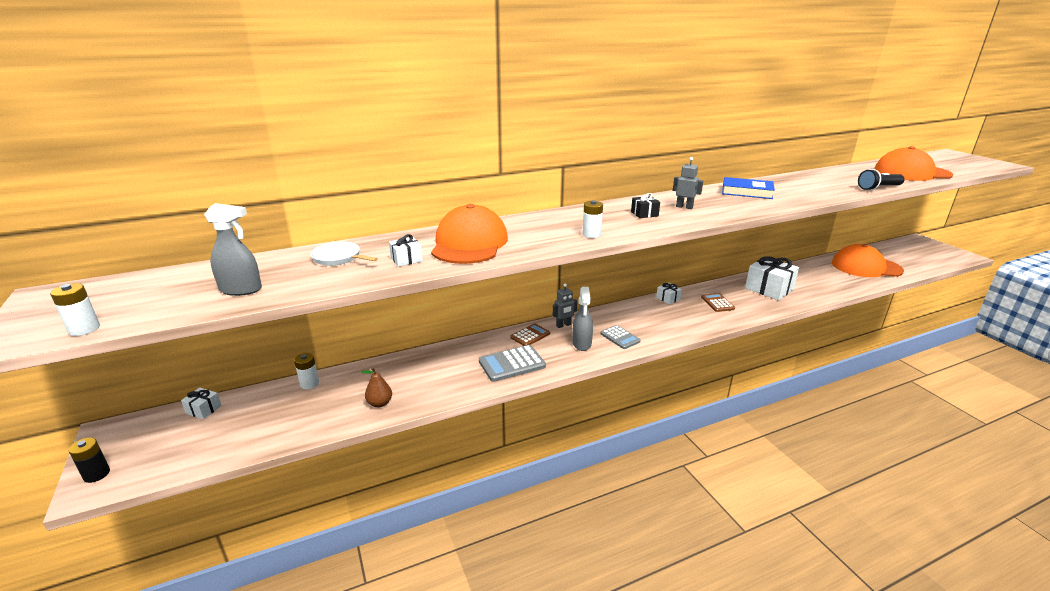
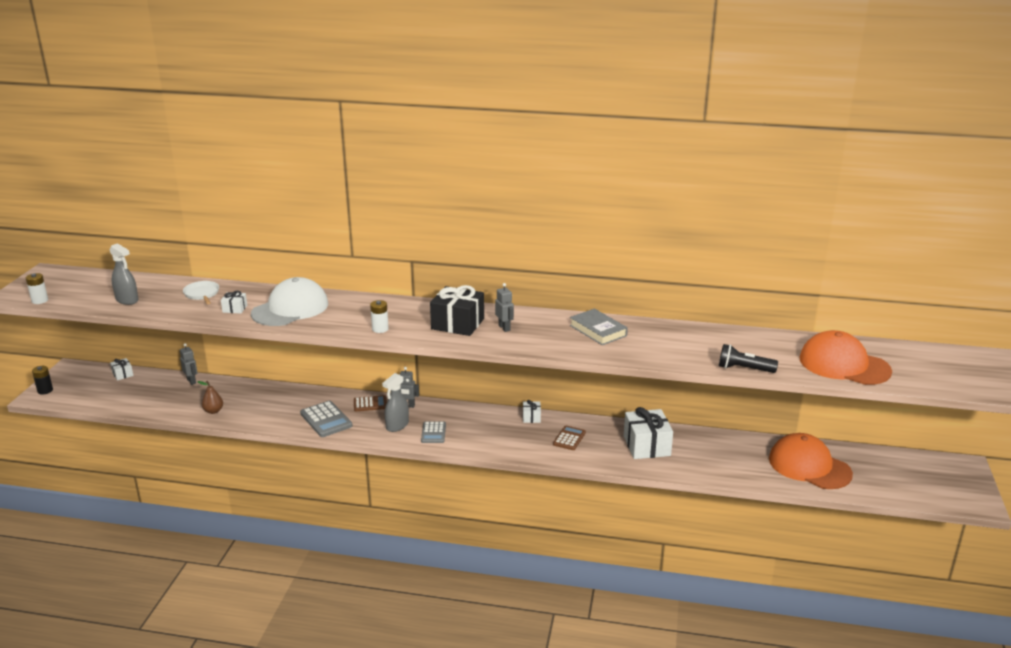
camera: 35 degrees right, 0 degrees up
(309, 384) = (191, 381): white battery -> grey robot
(469, 243) = (290, 309): orange cap -> white cap
(512, 364) = (326, 420): grey calculator -> grey calculator turned 135 degrees counterclockwise
(644, 214) = (457, 324): black gift -> black gift, size x2.09
(746, 192) = (598, 330): blue book -> grey book

